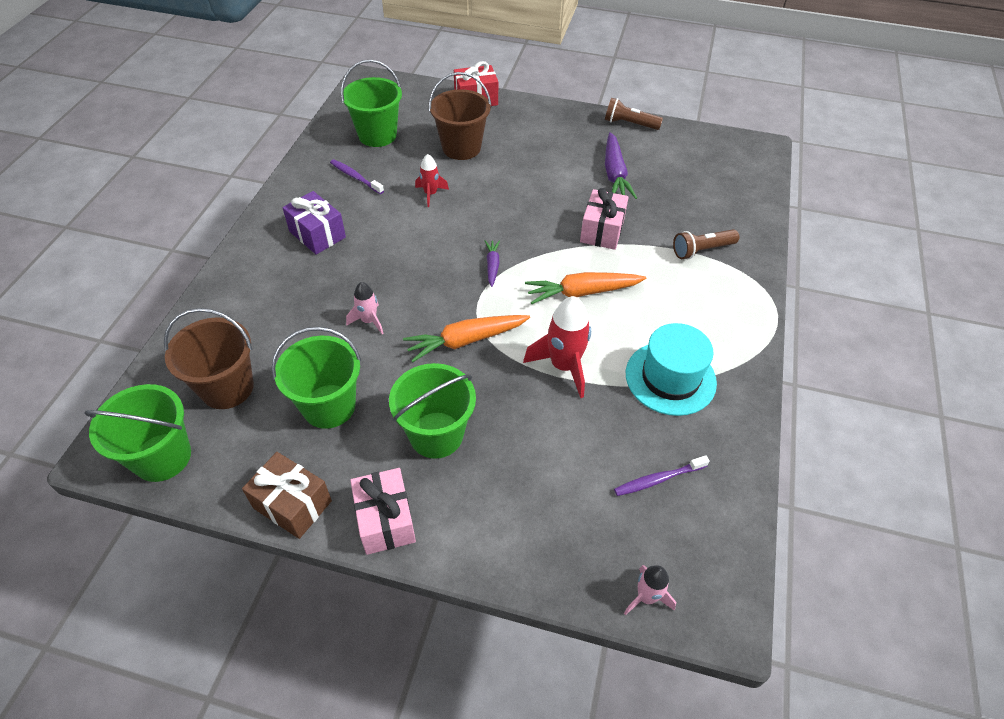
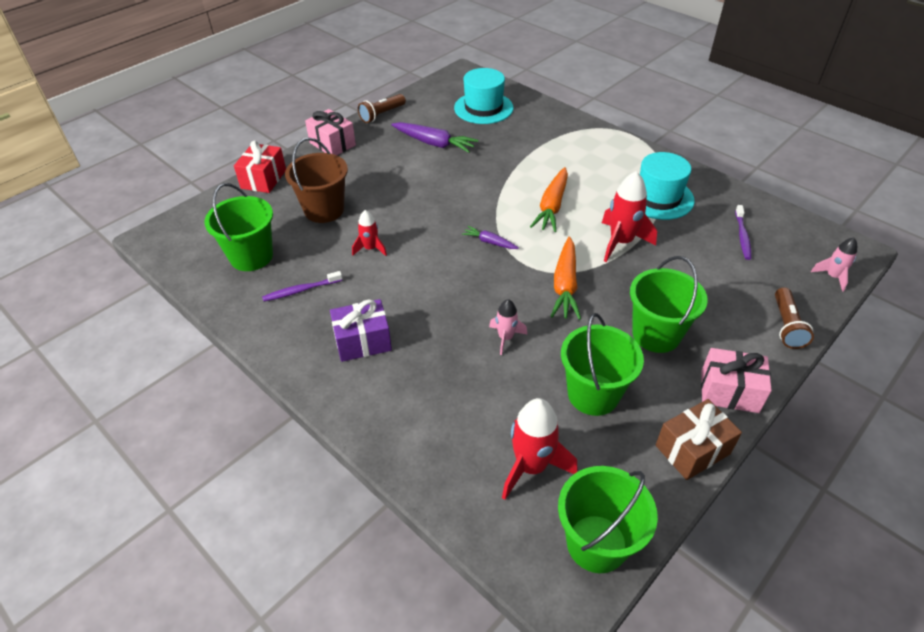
camera: 60 degrees left, 5 degrees down
(227, 387) = (531, 467): brown bucket -> red rocket
(602, 231) = (493, 173): pink gift -> pink gift (332, 144)
(702, 250) = (547, 137): brown flashlight -> brown flashlight (786, 326)
(709, 185) = (483, 108): none -> turquoise hat

